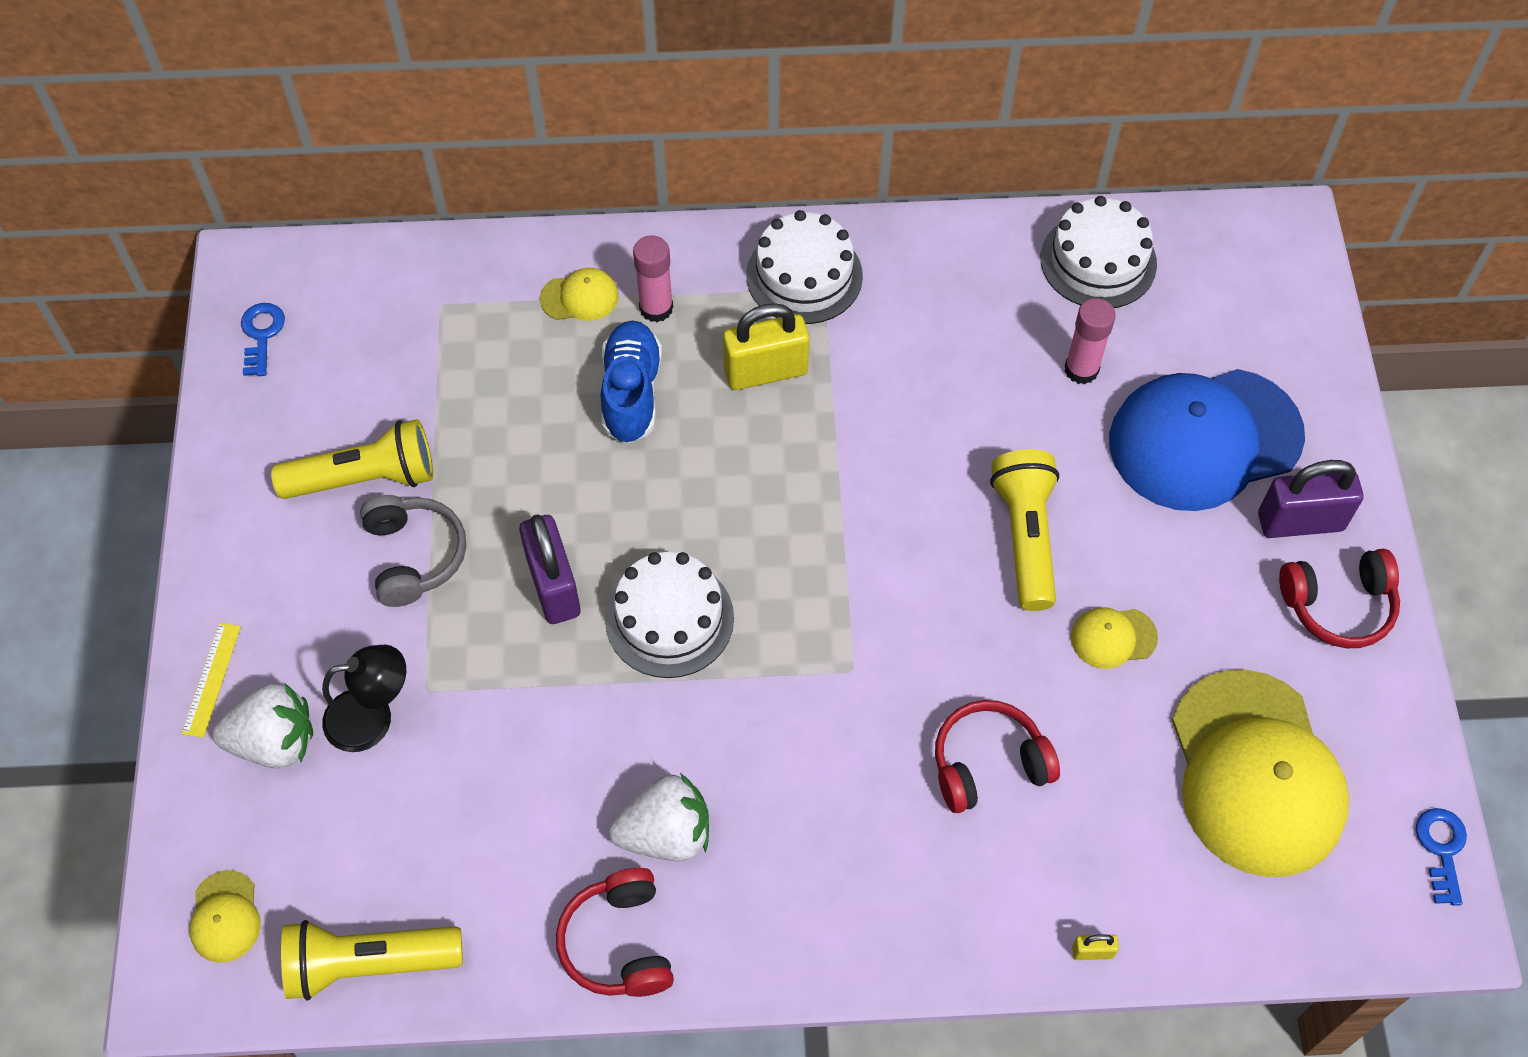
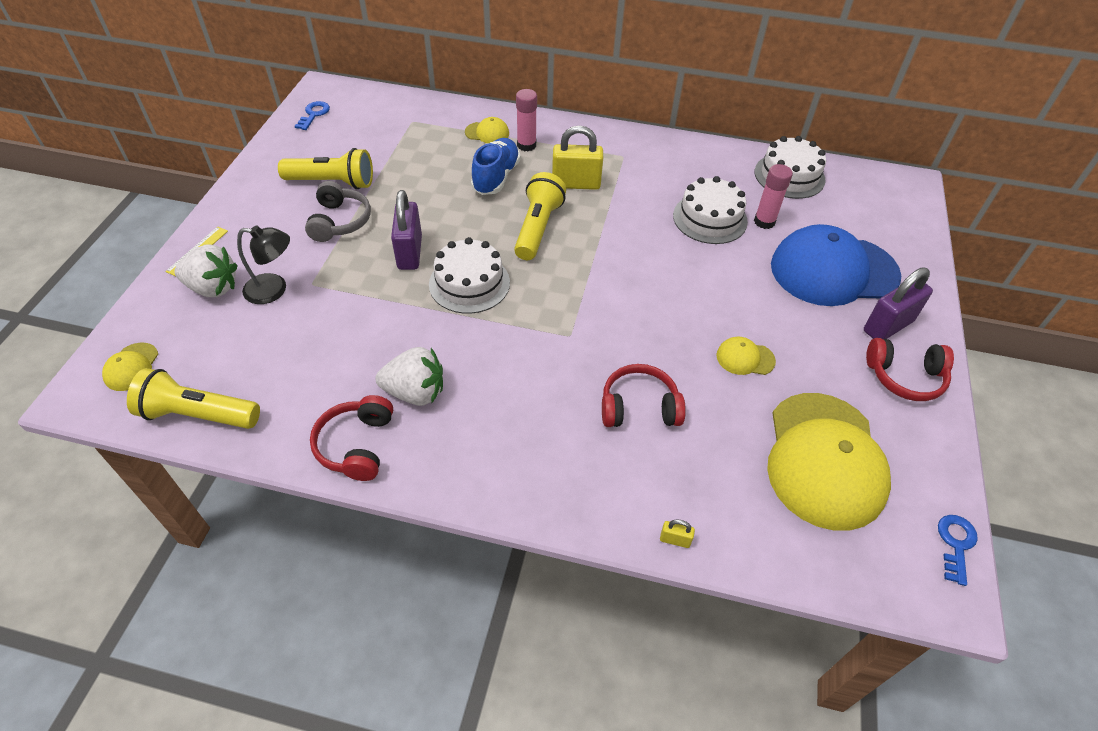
camera: 15 degrees right, 10 degrees down
(804, 275) = (615, 148): white cake -> white cake (710, 218)
(1025, 537) = (703, 293): yellow flashlight -> yellow flashlight (538, 228)
(1300, 522) = (888, 326): purple padlock -> purple padlock turned 45 degrees counterclockwise

